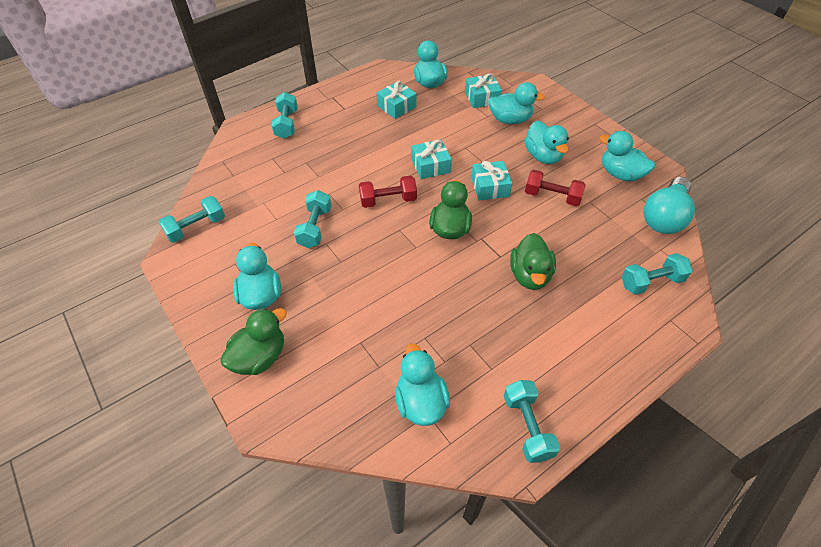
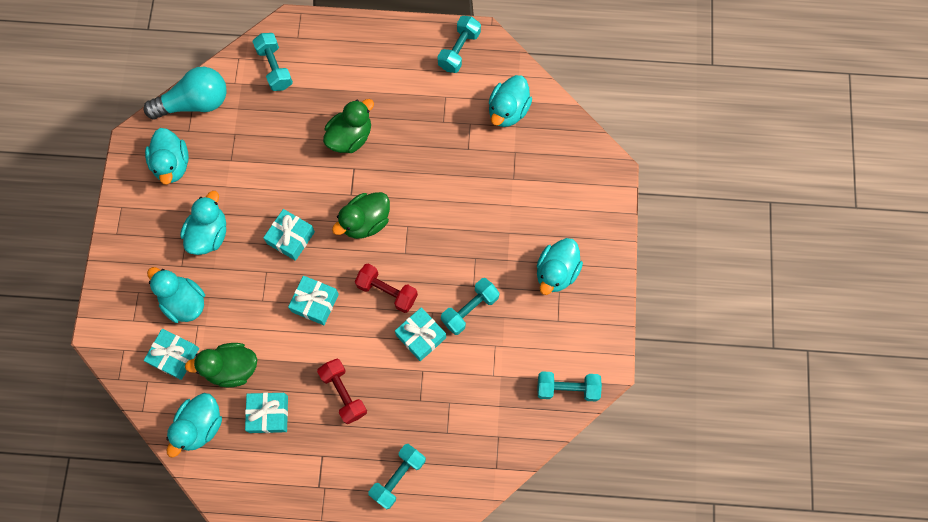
camera: 140 degrees left, 20 degrees up
(260, 357) = (588, 219): green duck -> green duck (232, 368)
(337, 192) = (421, 336): none -> turquoise gift
(552, 197) = (253, 188): red dumbbell -> red dumbbell (344, 393)
(651, 282) = (275, 68): turquoise dumbbell -> turquoise dumbbell turned 45 degrees clockwise

